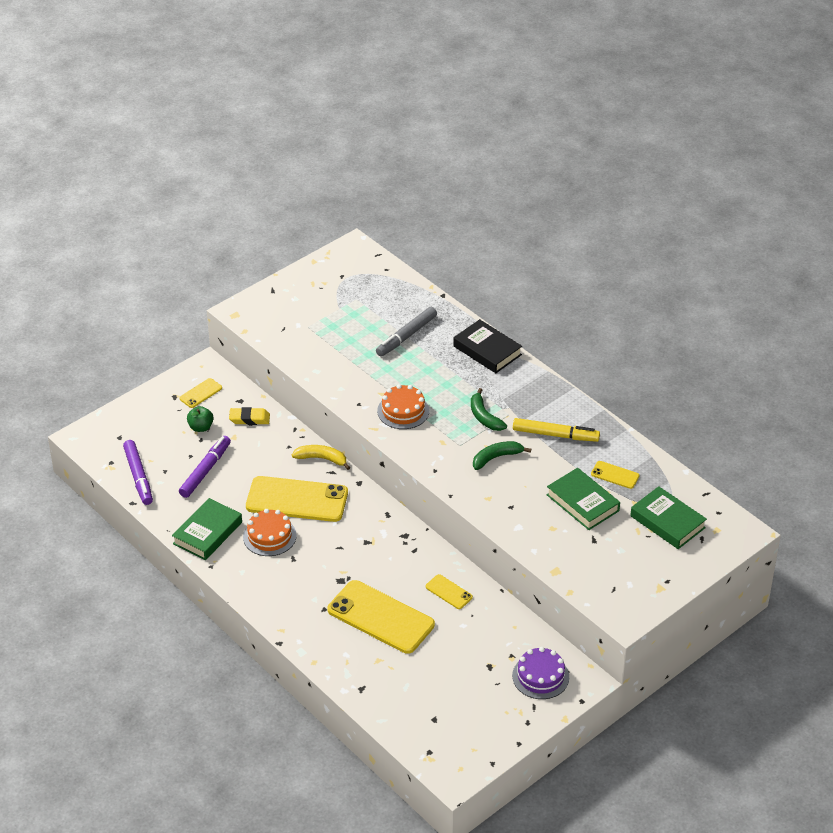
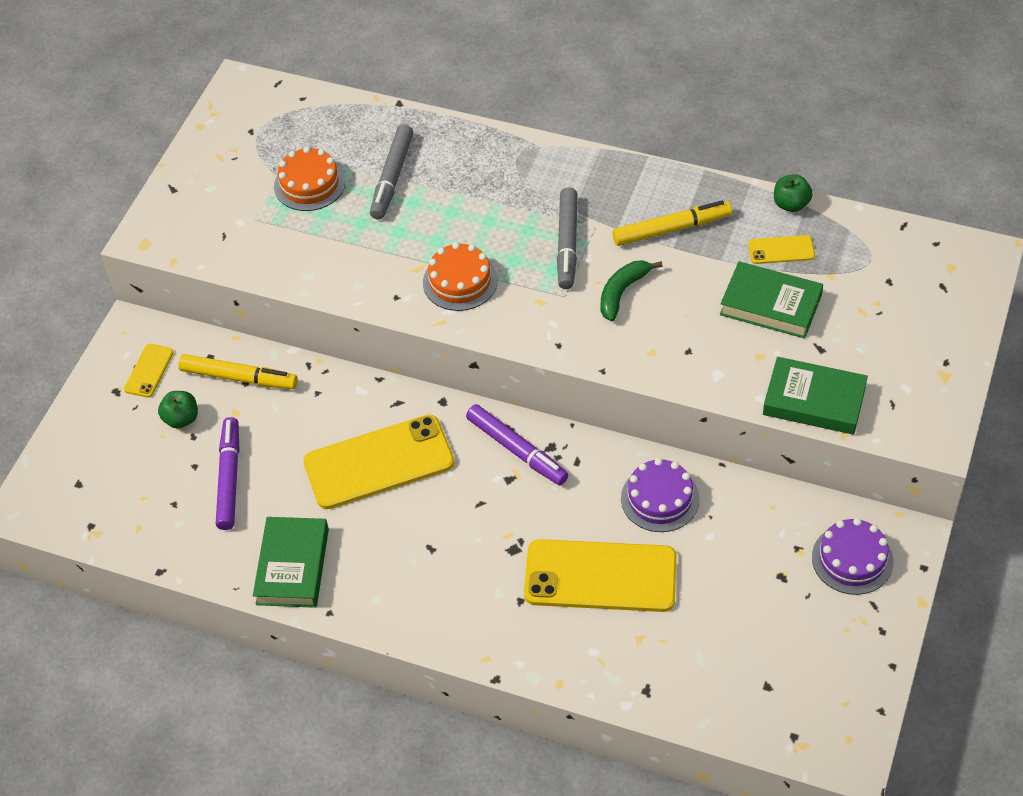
camera: 25 degrees left, 10 degrees up
(138, 476) = (143, 529): purple marker -> purple marker (517, 450)
(249, 419) = (239, 377): yellow eraser -> yellow marker
(269, 536) = (378, 531): orange cake -> orange cake (309, 184)
(322, 459) = (372, 390): yellow banana -> none
(449, 592) = (660, 498): yellow phone -> purple cake
(484, 417) = (567, 244): green banana -> grey marker
(487, 350) = (507, 153): black book -> none
(643, 452) = (791, 204): none -> green apple
(667, 522) = (888, 283): green book -> green book (814, 401)

